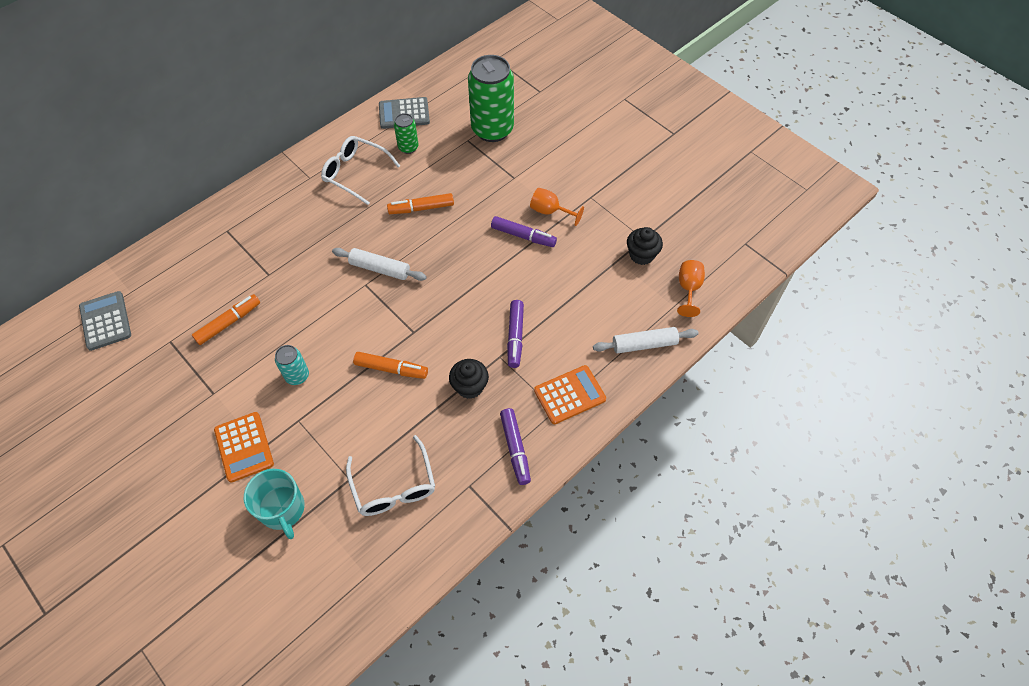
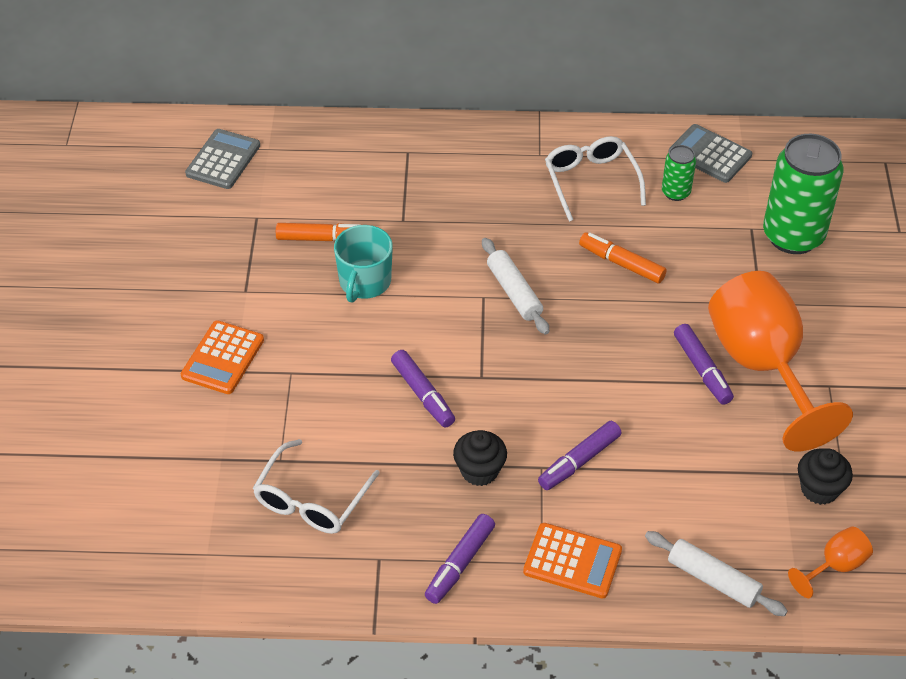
camera: 45 degrees right, 10 degrees down
(282, 509) = (198, 438): turquoise mug -> turquoise mug (364, 282)
(297, 376) = (331, 332): turquoise can -> none
(391, 369) = (423, 394): orange marker -> purple marker
(550, 211) = (762, 367): orange goblet -> orange goblet, size x2.32

